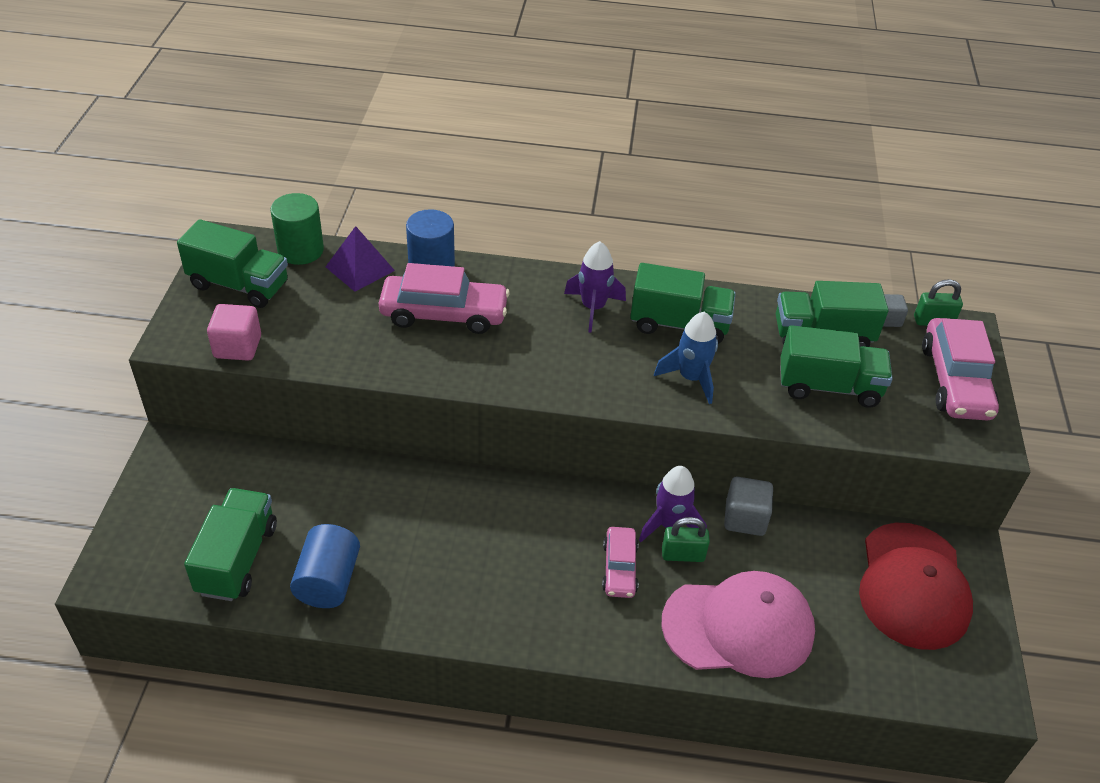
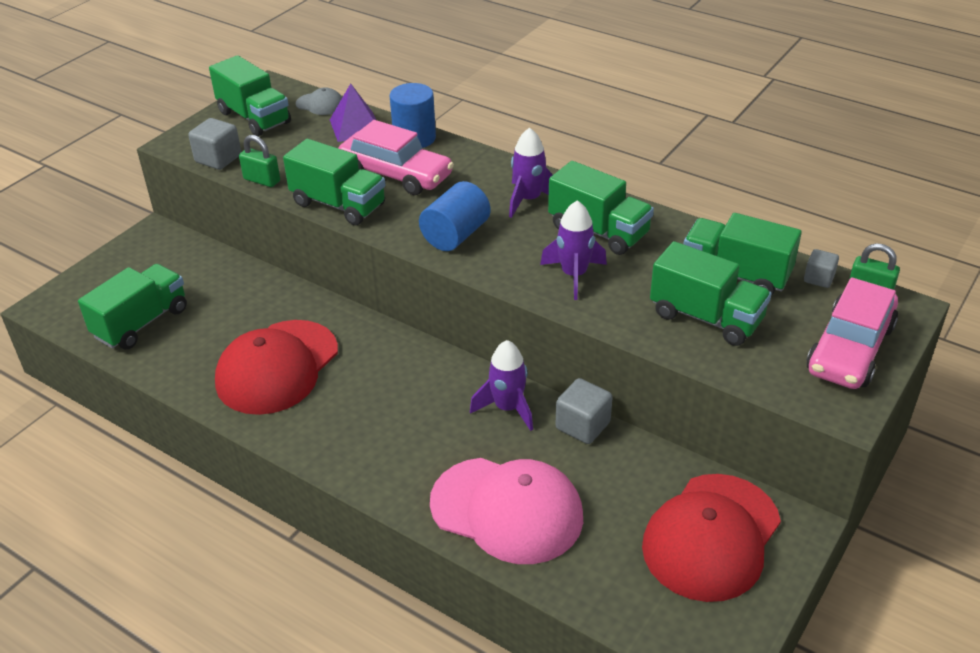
camera: 30 degrees right, 5 degrees down
(238, 347) = (218, 159): pink cube -> grey cube
(300, 250) = (320, 104): green cylinder -> grey cap
(328, 581) = (194, 359): blue cylinder -> blue cylinder (455, 235)
(412, 366) = (338, 204): none -> green truck
(423, 559) = (277, 367): none -> red cap
(619, 568) = (435, 427): pink car -> none
(683, 555) = (500, 435): green padlock -> green padlock (262, 180)
(691, 378) = (573, 275): blue rocket -> purple rocket

